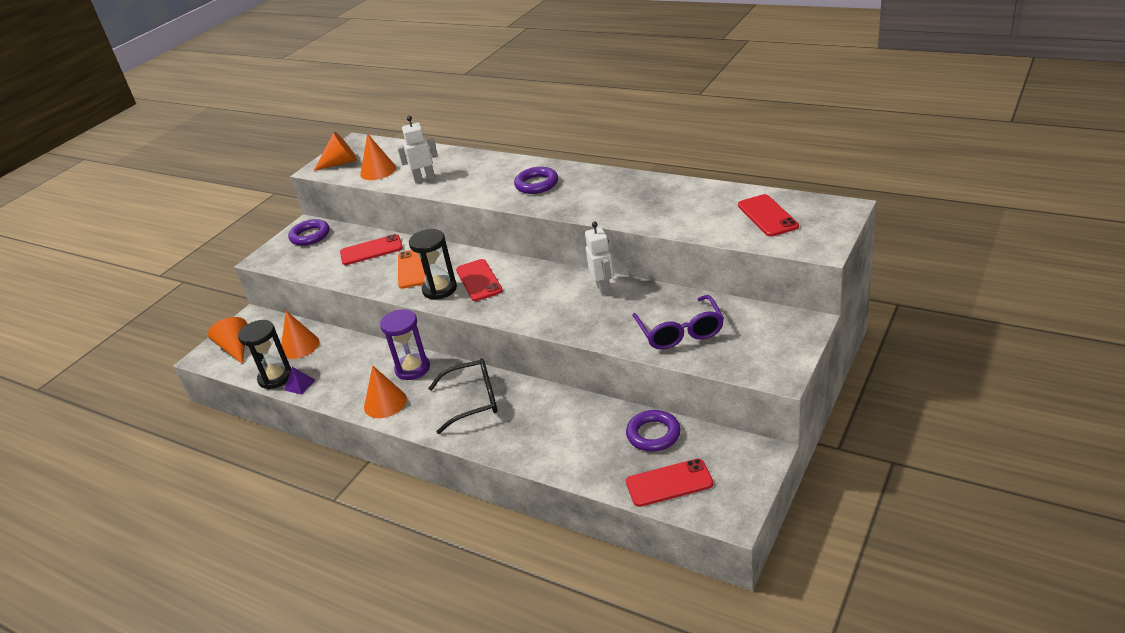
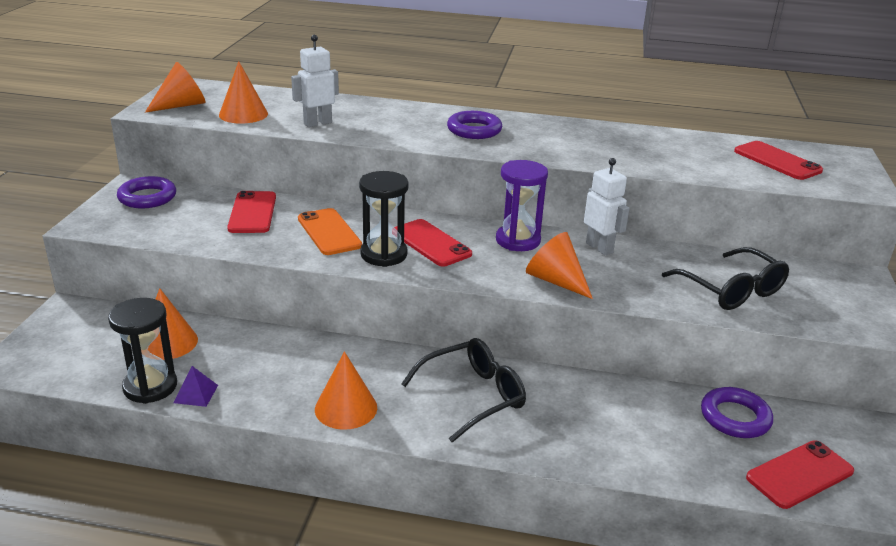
camera: 25 degrees left, 5 degrees down
(235, 348) = (61, 351): orange cone -> orange cone (555, 281)
(371, 250) = (252, 213): red phone -> red phone turned 60 degrees counterclockwise
(412, 369) = (360, 361): purple hourglass -> purple hourglass (518, 240)
(680, 332) = (732, 290): purple glasses -> black glasses

